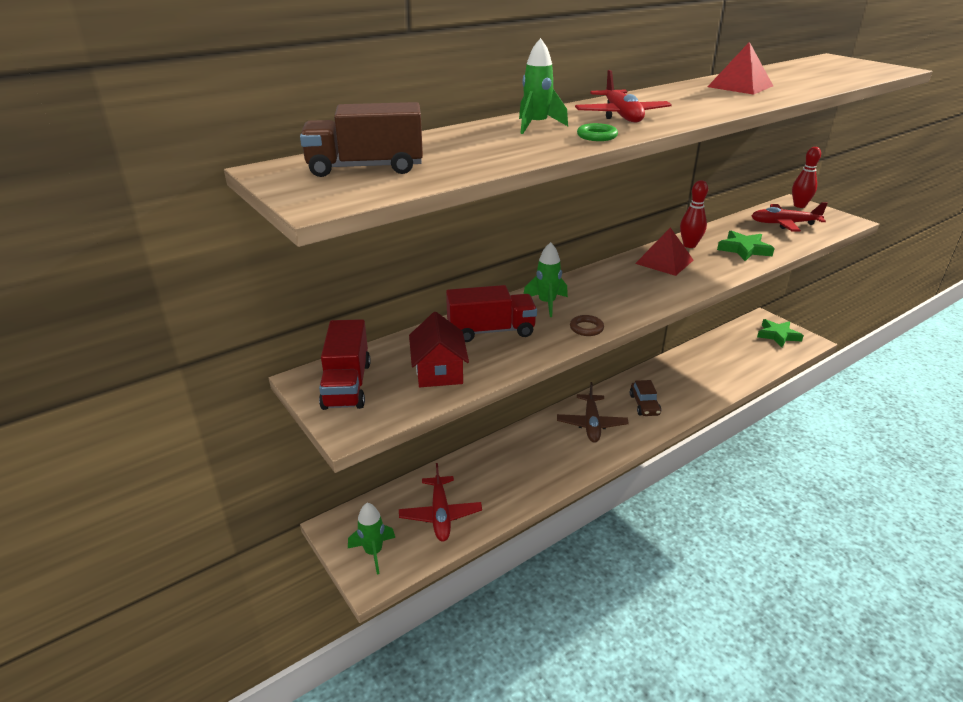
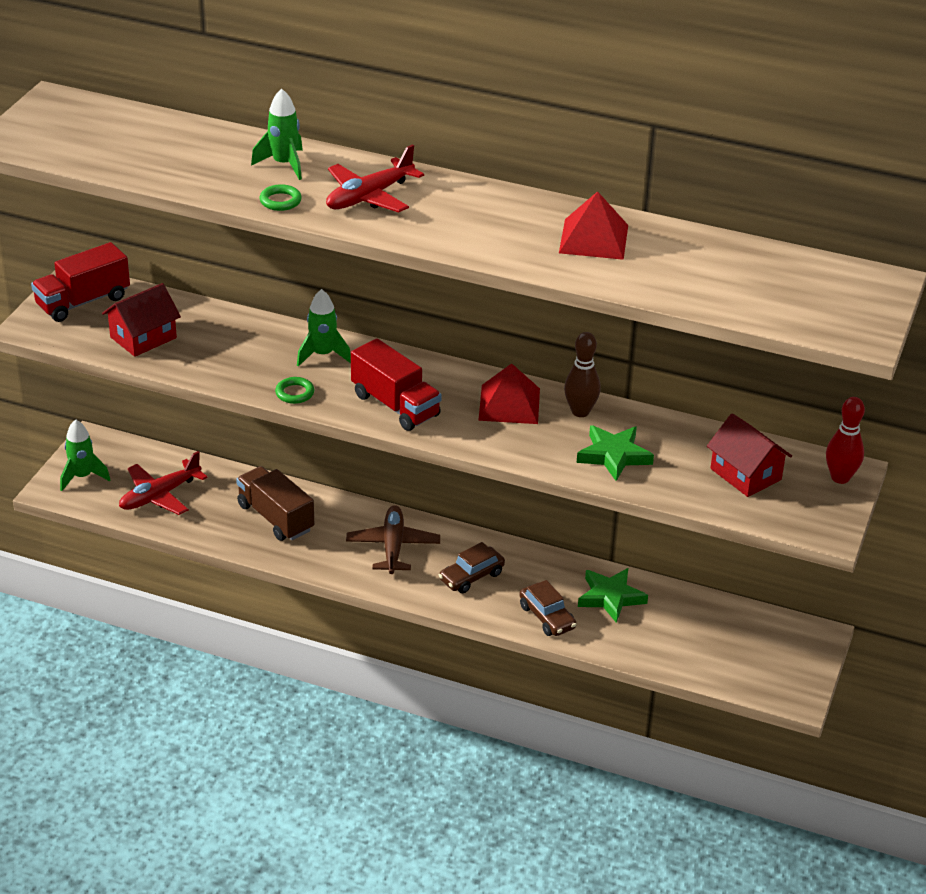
camera: 55 degrees right, 5 degrees up
(365, 168) = (91, 131): brown truck -> brown truck (275, 518)
(491, 331) = (236, 340): red truck -> red truck (395, 405)
(586, 328) = (294, 393): brown ring -> green ring
(591, 424) = (393, 546): brown plane -> brown plane turned 120 degrees clockwise
(689, 245) = (580, 412): red bowling pin -> brown bowling pin
(701, 392) = (547, 617): none -> brown car
(778, 335) = (778, 660): green star -> green star (610, 597)
(784, 224) = (745, 474): red plane -> red house

